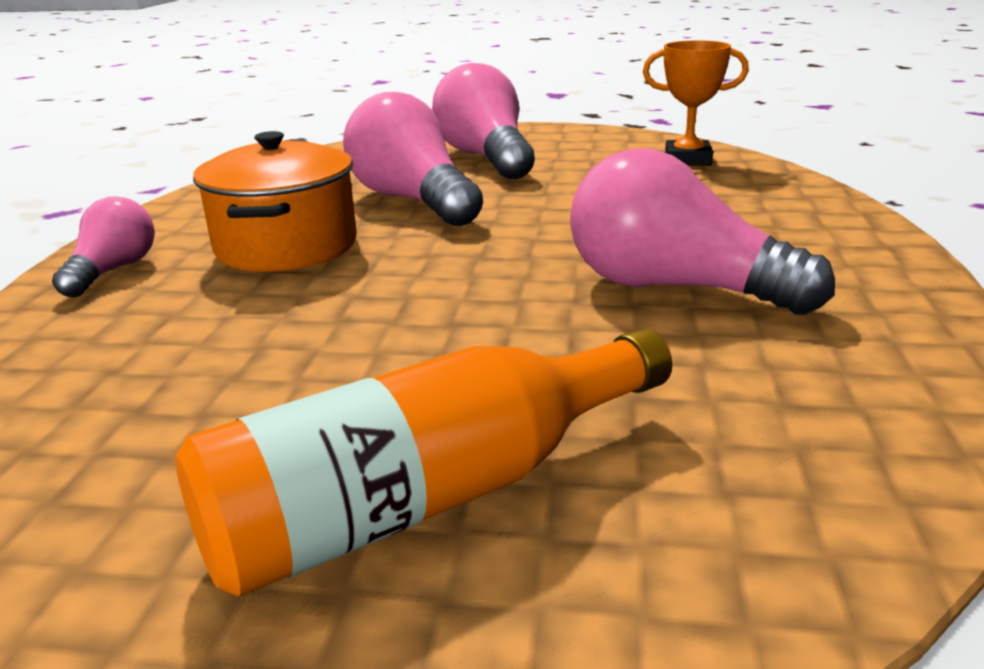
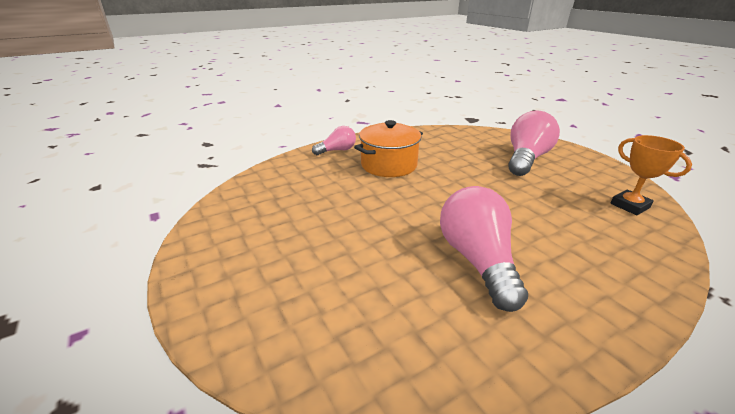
camera: 50 degrees right, 5 degrees up
(413, 200) = (459, 166): pink light bulb -> none
(431, 496) = (278, 269): orange bottle -> none

